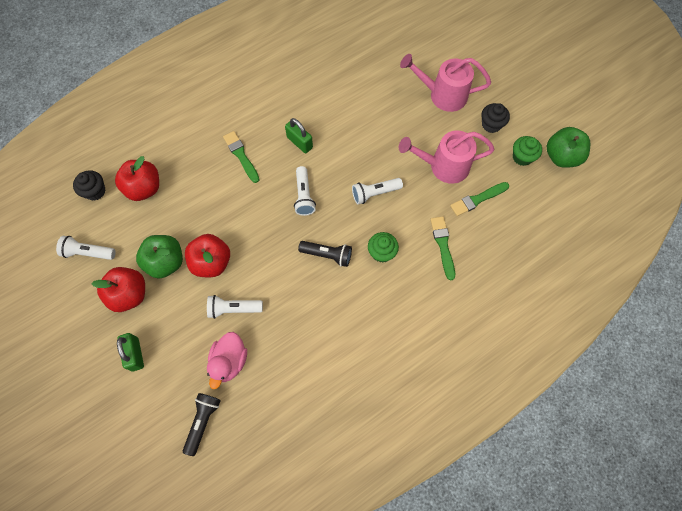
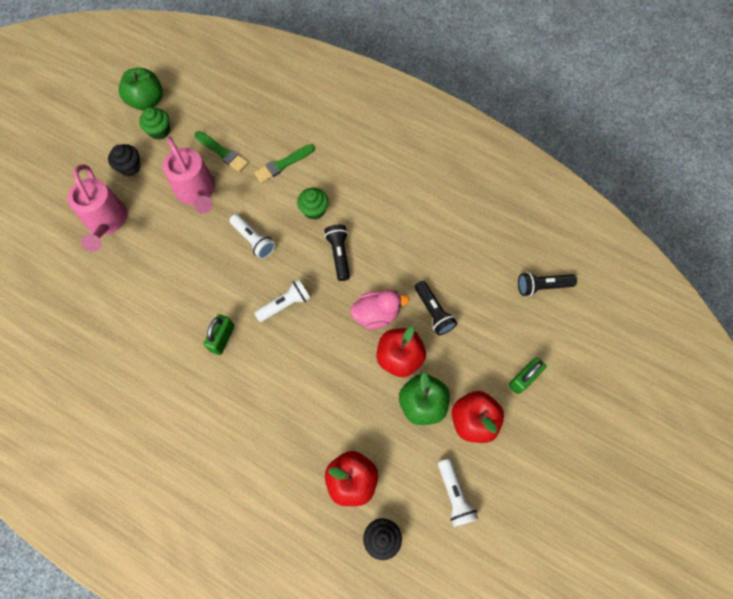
camera: 115 degrees left, 0 degrees up
(229, 361) = (481, 291): pink duck -> pink duck (376, 314)
(233, 309) = (433, 312): white flashlight -> black flashlight
(241, 156) = (264, 392): green brush -> none

